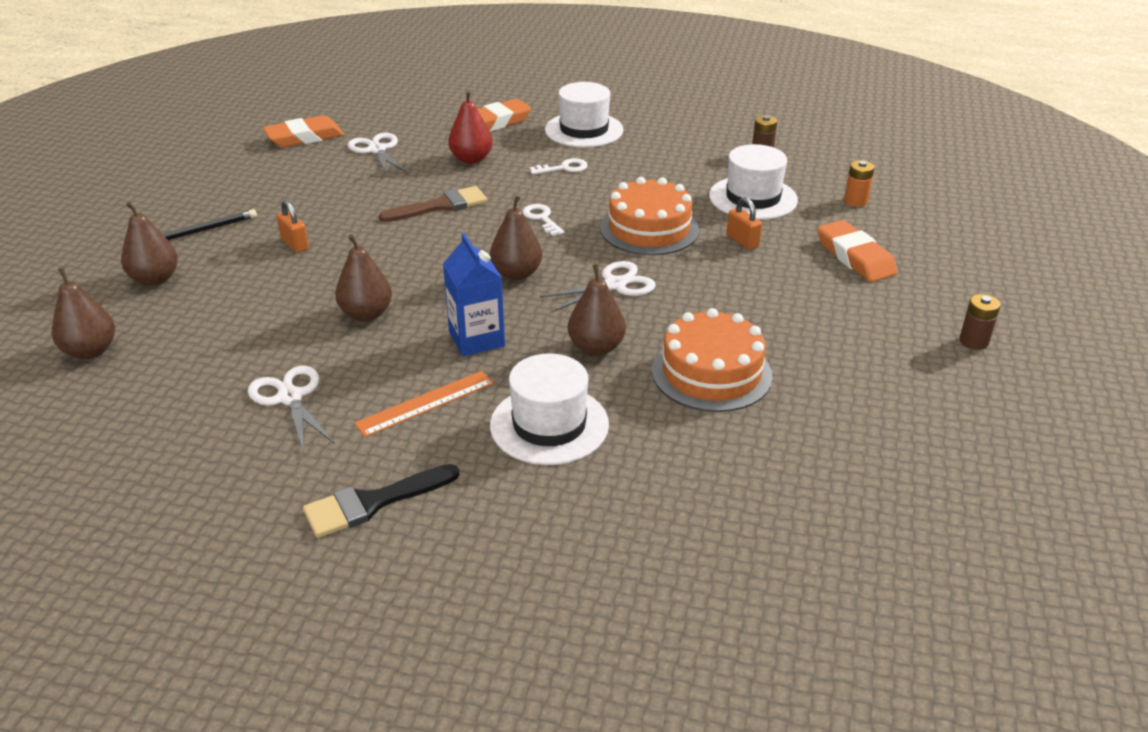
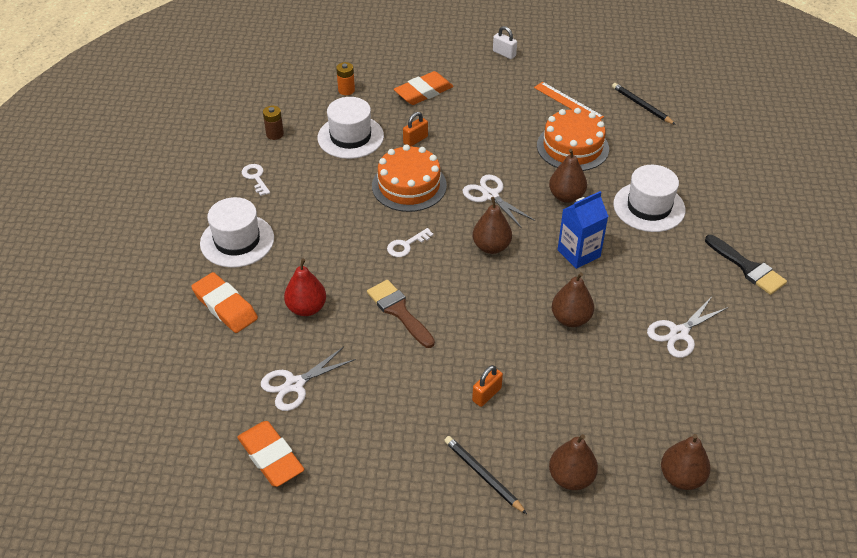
camera: 100 degrees left, 10 degrees up
(425, 403) = (654, 264): orange ruler -> orange ruler (568, 102)
(563, 168) = (316, 244): white key -> white key (255, 178)
(826, 476) = (641, 105): none -> black pencil
(973, 341) = (504, 53): brown battery -> white padlock

